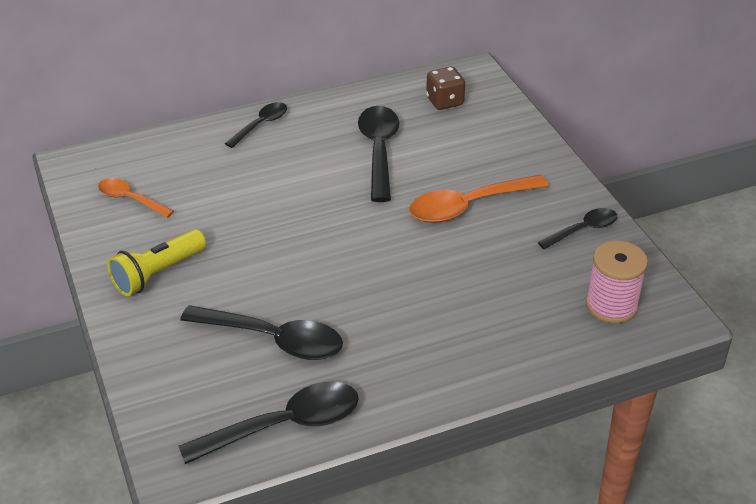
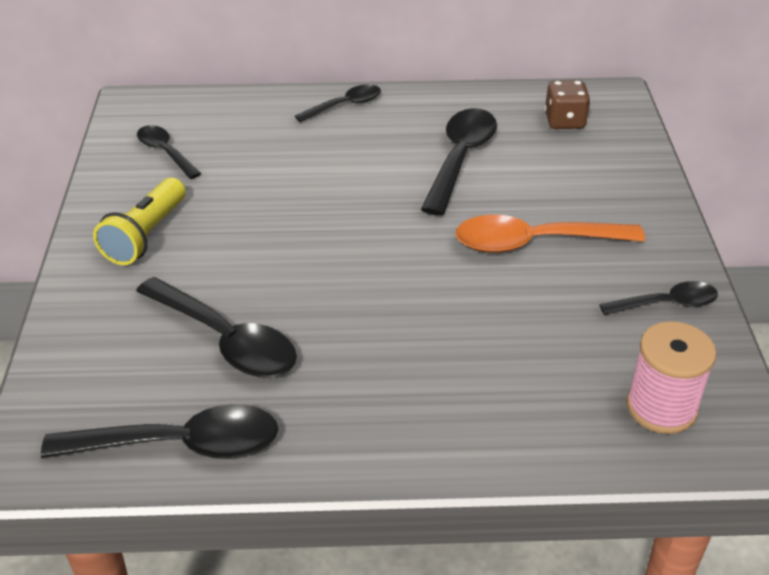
camera: 20 degrees right, 0 degrees up
(130, 199) = (165, 152): orange spoon -> black spoon
(158, 273) = (146, 235): yellow flashlight -> yellow flashlight turned 45 degrees counterclockwise

